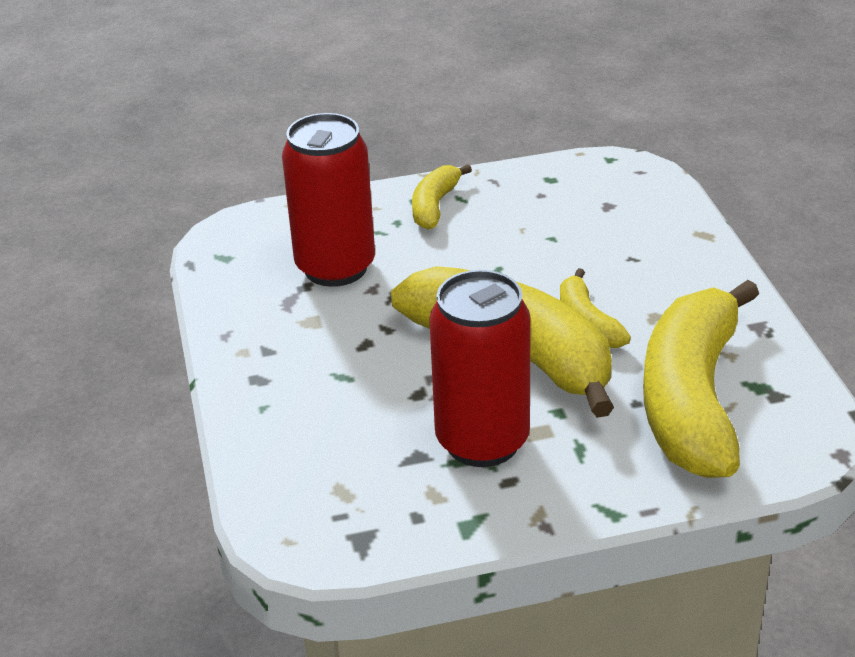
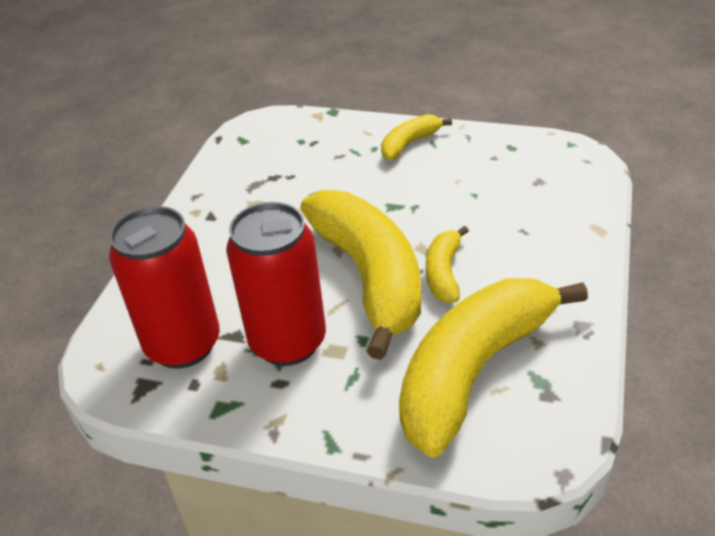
camera: 30 degrees right, 5 degrees up
(335, 267) = (304, 169): red can -> red can (183, 345)

